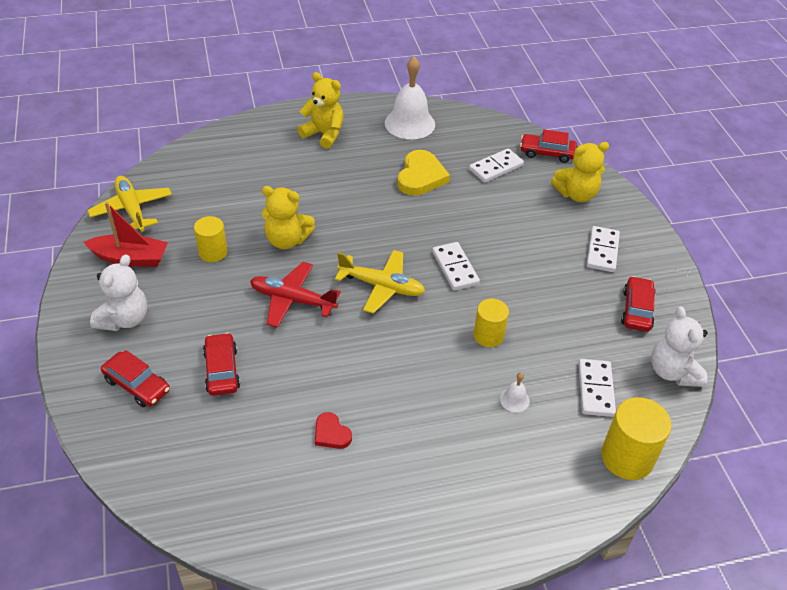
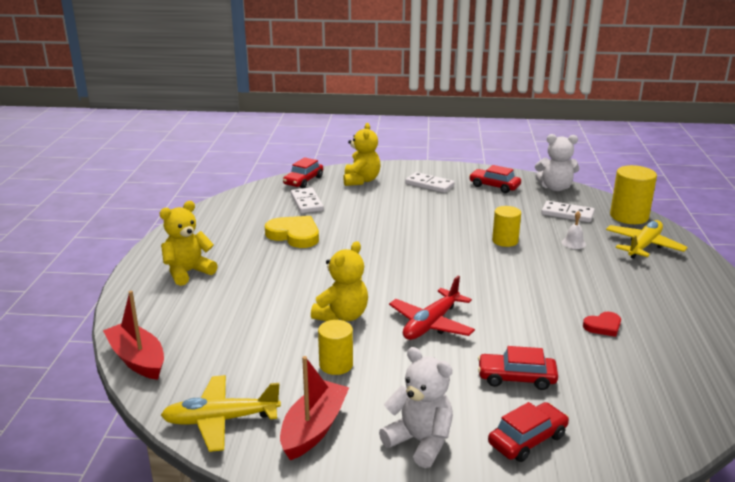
camera: 70 degrees left, 20 degrees down
(193, 149) = (137, 359): none -> red boat
(382, 286) = (431, 276): yellow plane -> yellow plane (644, 246)
(410, 123) = (212, 227): white bell -> none
(455, 268) = (422, 240): white domino -> none

